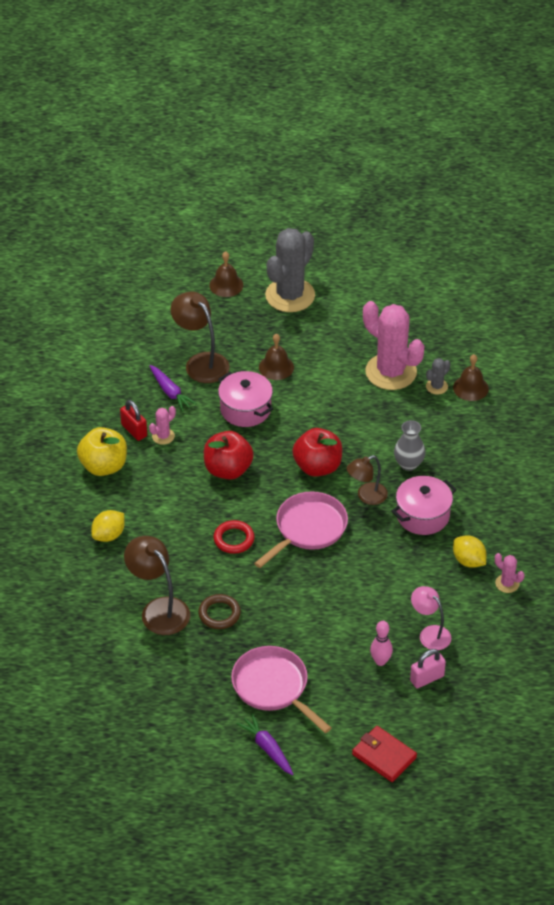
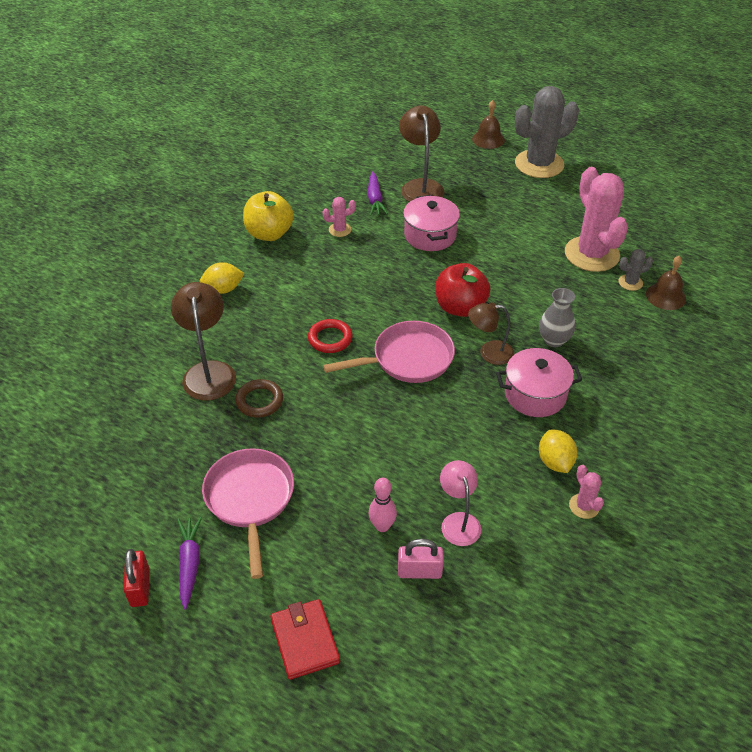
camera: 30 degrees right, 0 degrees up
(134, 430) = (319, 216): red padlock -> red padlock (140, 587)
(228, 470) = (374, 277): red apple -> none
(276, 367) = (484, 213): brown bell -> none

